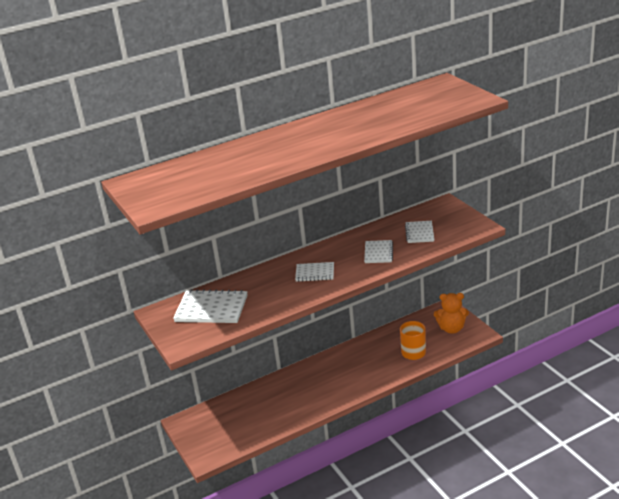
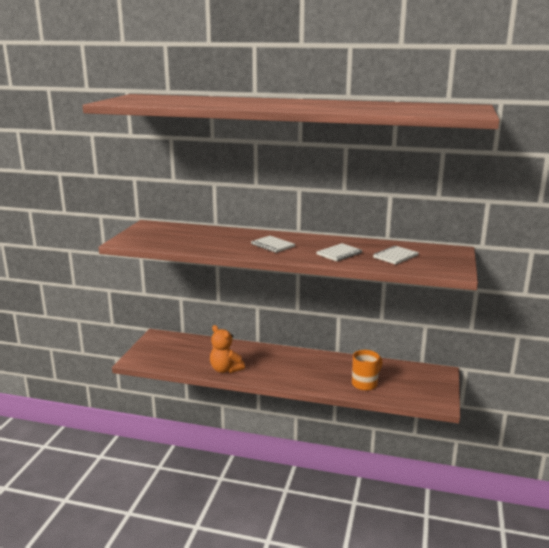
camera: 40 degrees right, 10 degrees down
(211, 309) = (176, 235): white notebook -> none
(451, 328) = (422, 386): orange teddy bear -> orange teddy bear (225, 369)

